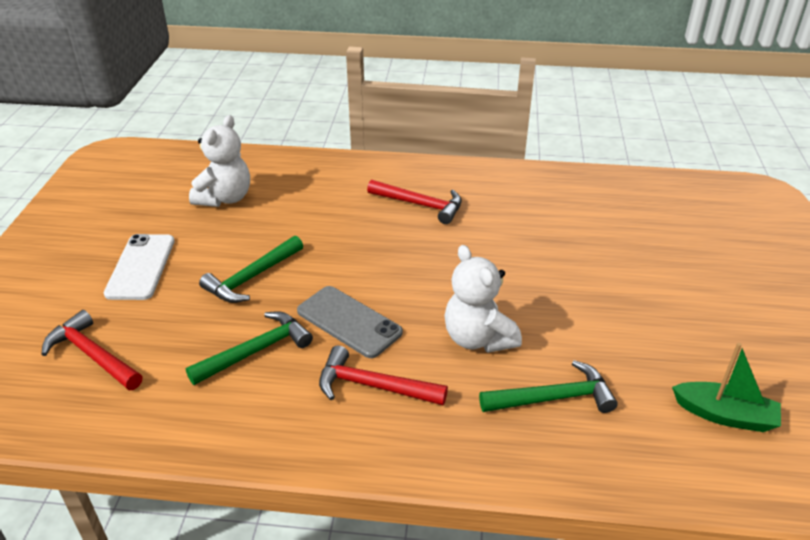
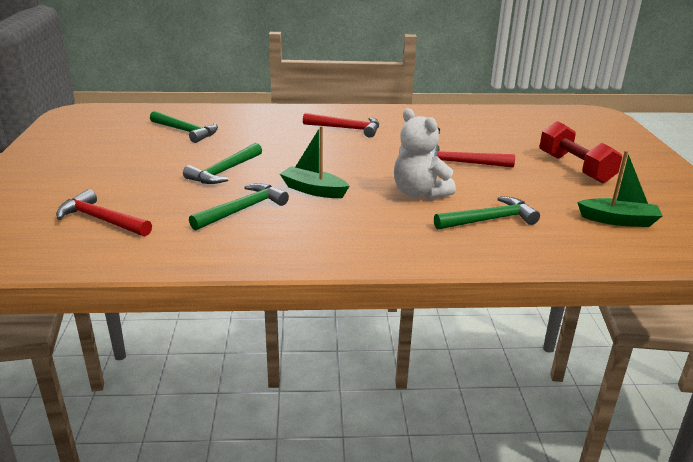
camera: 10 degrees left, 10 degrees down
(141, 267) = (127, 170): white phone -> none
(225, 198) = (186, 131): white teddy bear -> green hammer
(349, 322) = (313, 190): grey phone -> green boat
(373, 386) = (347, 222): red hammer -> red hammer (462, 163)
(697, 304) = (575, 168): none -> red dumbbell

